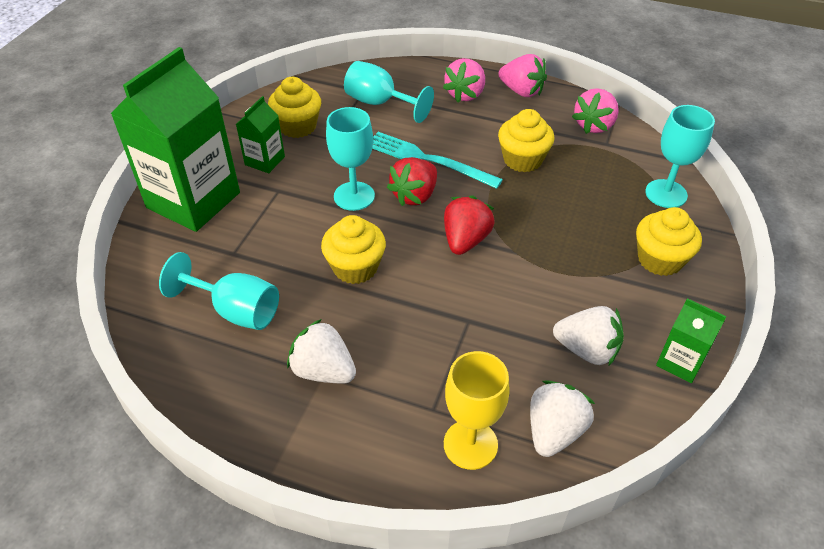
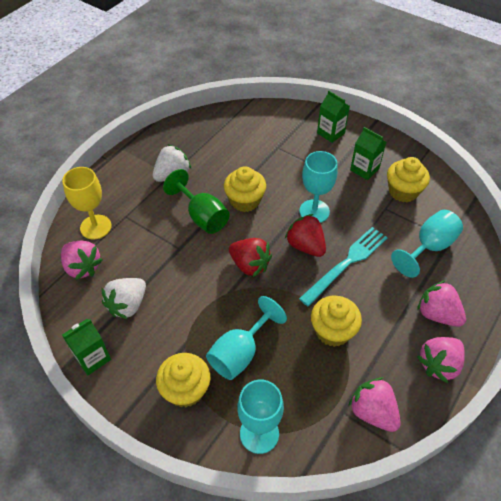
camera: 105 degrees right, 5 degrees up
(193, 200) = (330, 133): green carton -> green carton, size x0.46
(235, 310) = (230, 145): turquoise goblet -> turquoise goblet (240, 353)
(400, 309) = (202, 216): none -> green goblet
(554, 431) = (82, 267): white strawberry -> pink strawberry

